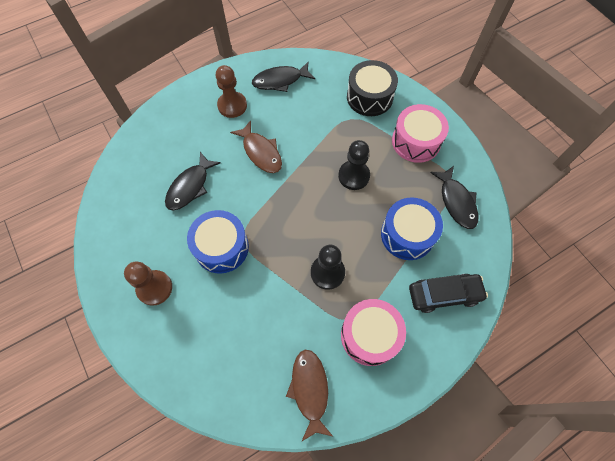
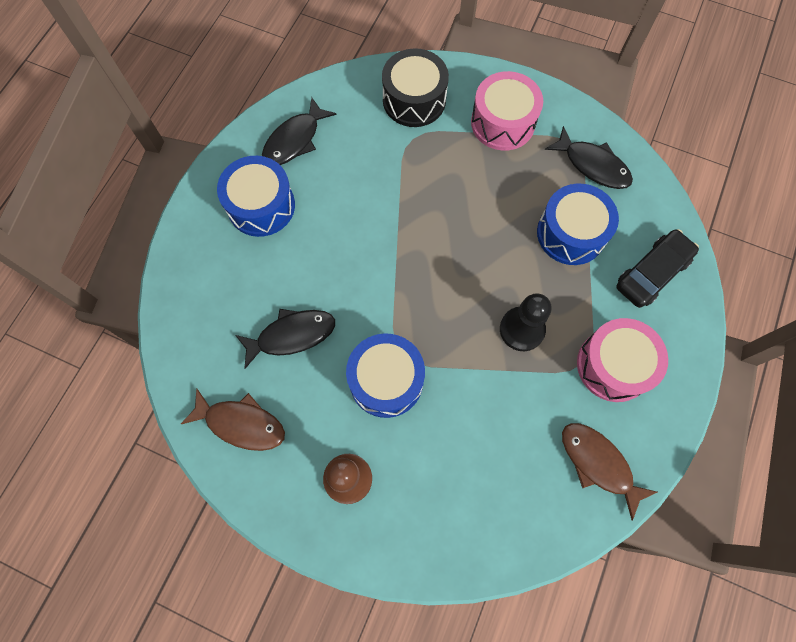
camera: 35 degrees left, 5 degrees up
(190, 187) = (291, 335): black fish -> black fish turned 105 degrees counterclockwise
(232, 105) = (261, 206): brown pawn -> blue drum
(261, 152) = (341, 241): brown fish -> brown fish (241, 423)
(353, 176) = (467, 204): black pawn -> none

